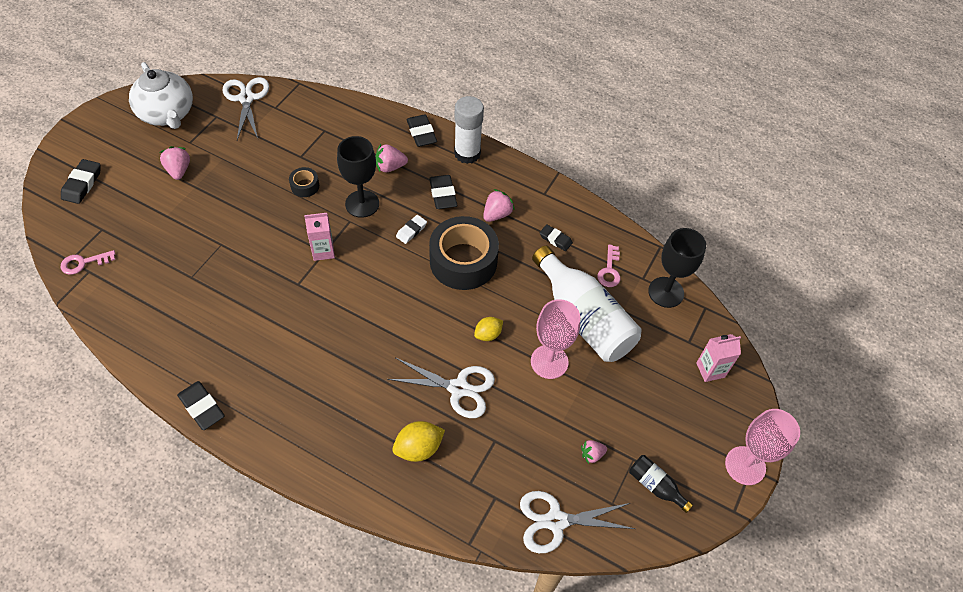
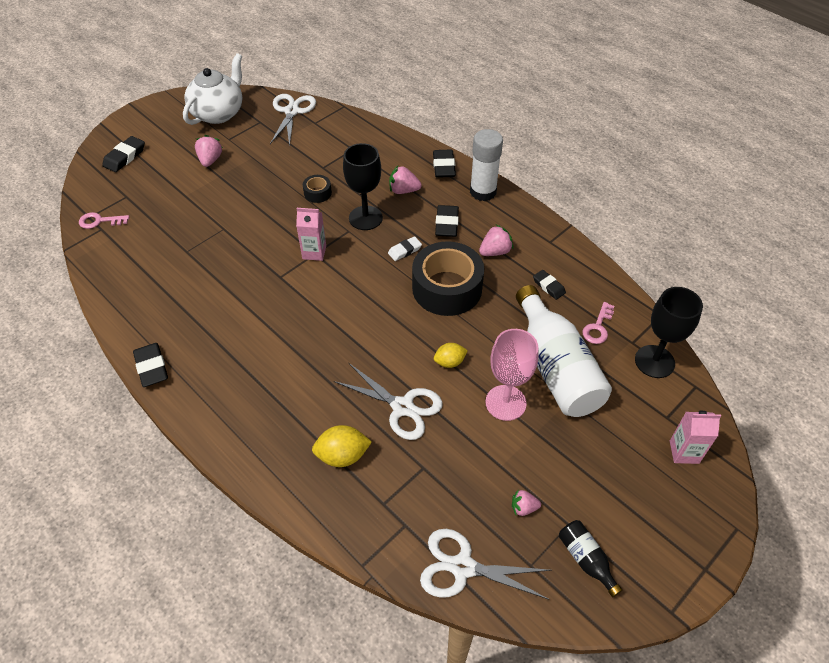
camera: 20 degrees right, 5 degrees down
(167, 114) = (218, 113): white teapot -> white teapot turned 135 degrees counterclockwise
(745, 465) = (698, 565): pink goblet -> none

